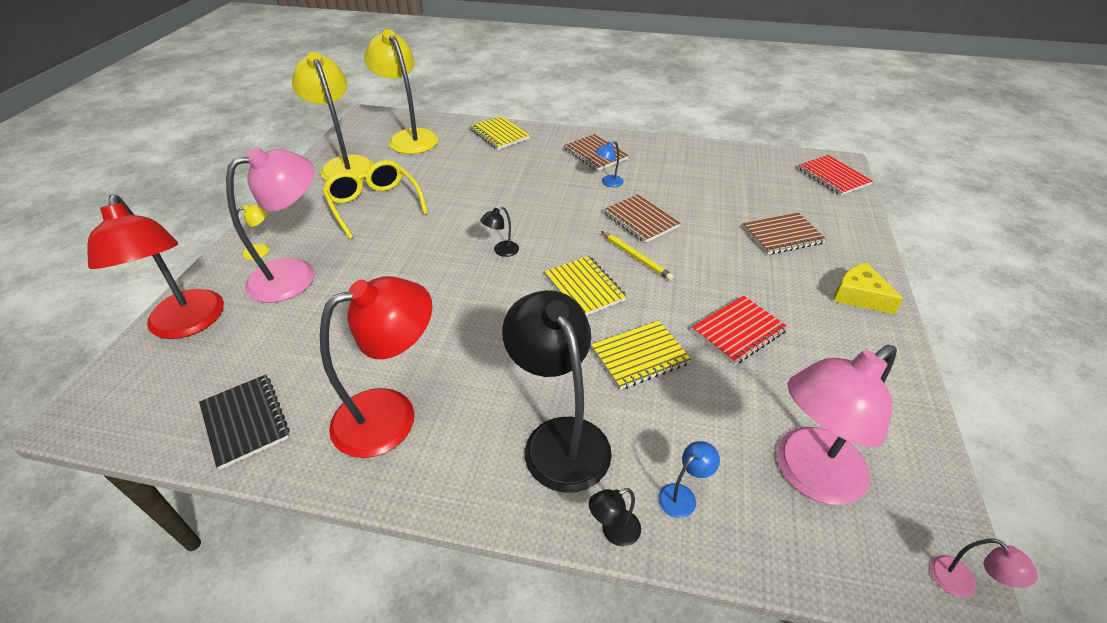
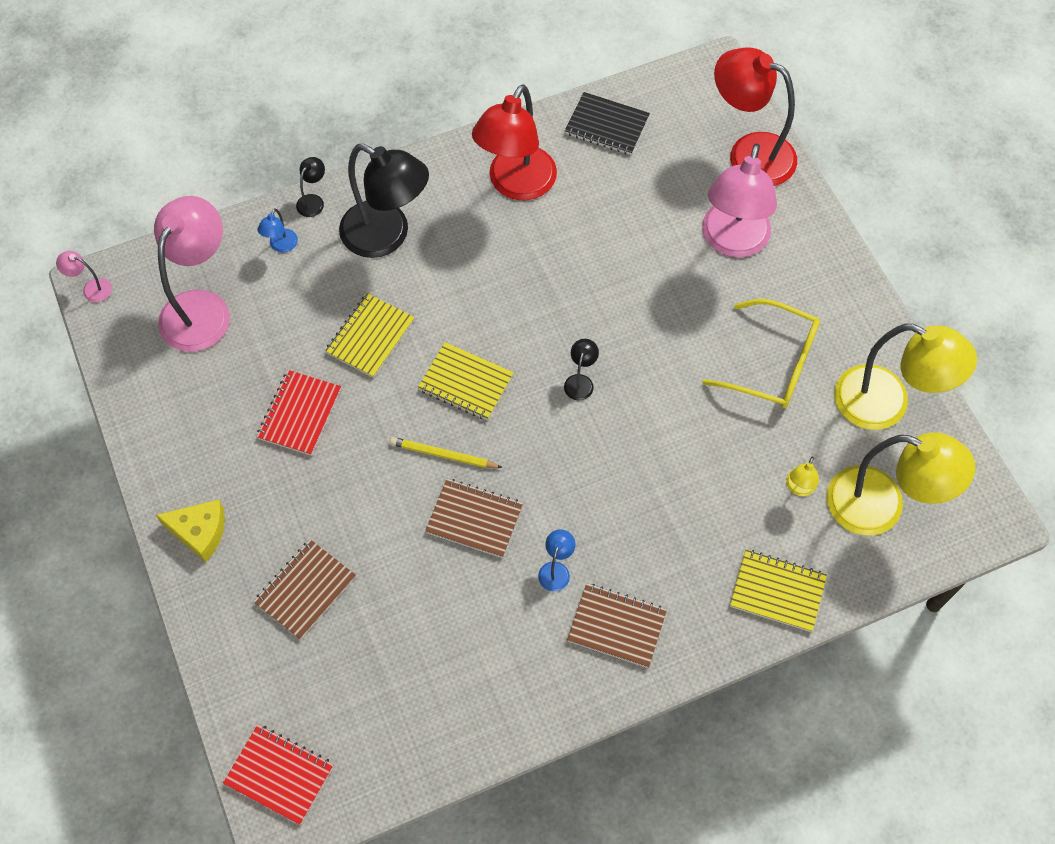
camera: 145 degrees right, 20 degrees up
(262, 250) = (798, 246): yellow lamp -> yellow lamp (799, 488)

